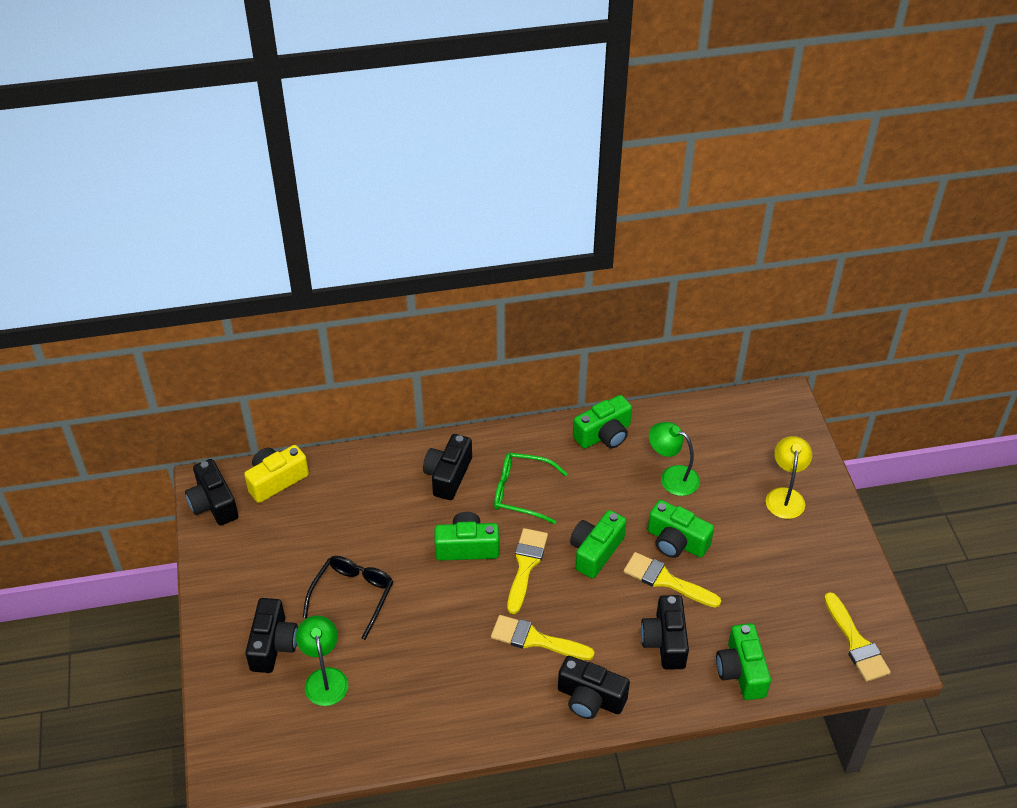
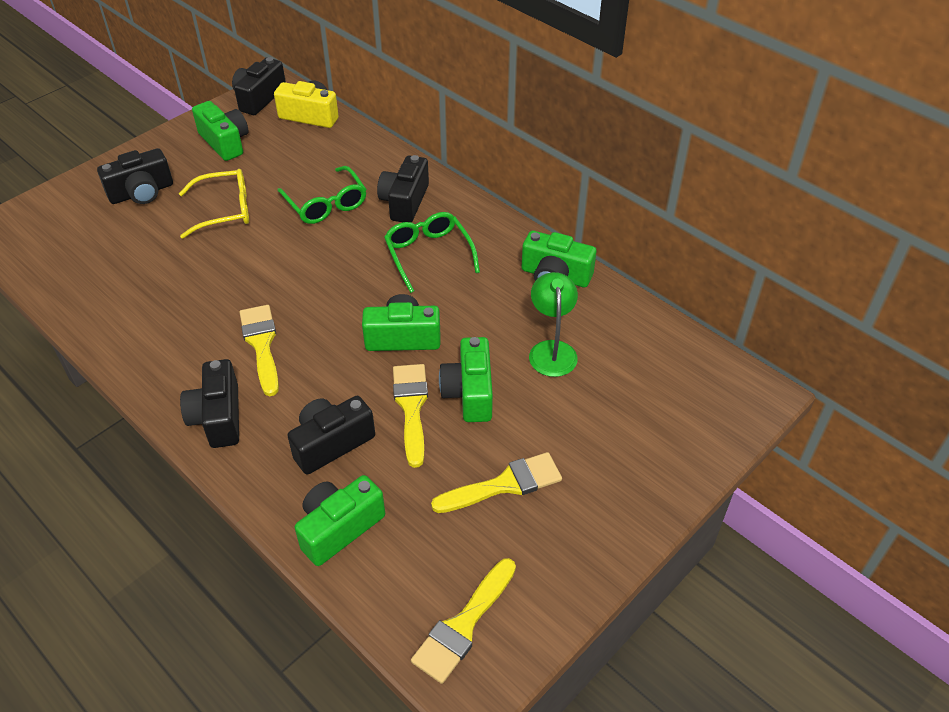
camera: 55 degrees right, 0 degrees up
(325, 678) = (127, 235): green lamp -> none
(353, 596) = (224, 210): black glasses -> yellow glasses
(406, 525) = (326, 204): none -> green glasses
(448, 475) = (405, 202): black camera -> black camera turned 60 degrees counterclockwise
(467, 547) = (333, 251): green camera -> green camera (225, 142)
(526, 565) = (344, 297): yellow brush -> yellow brush (505, 484)
(785, 496) = (619, 456): yellow lamp -> none

